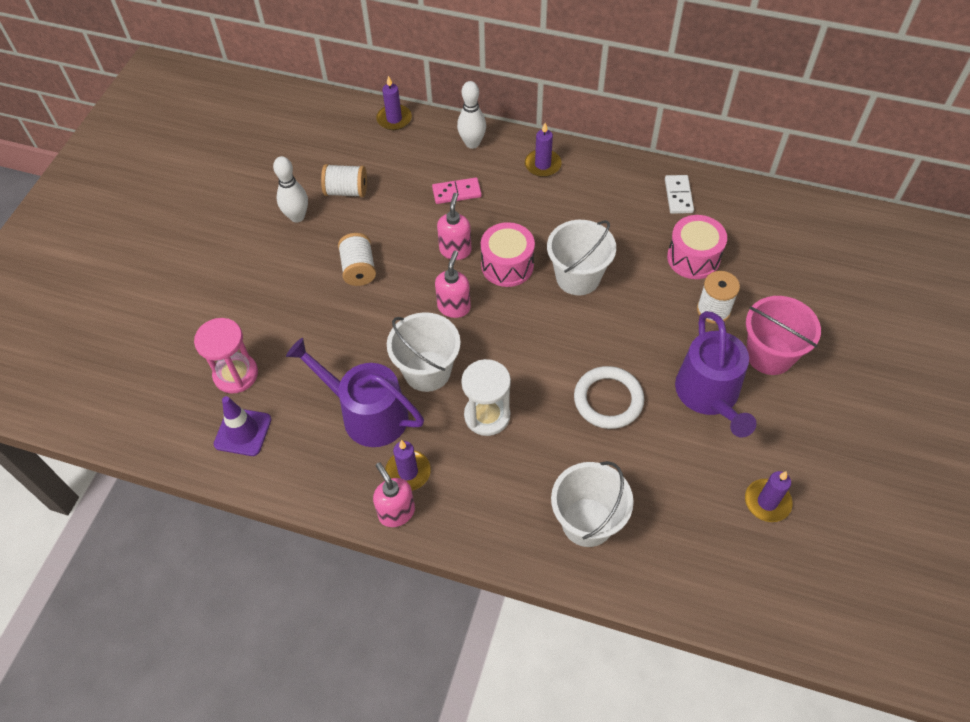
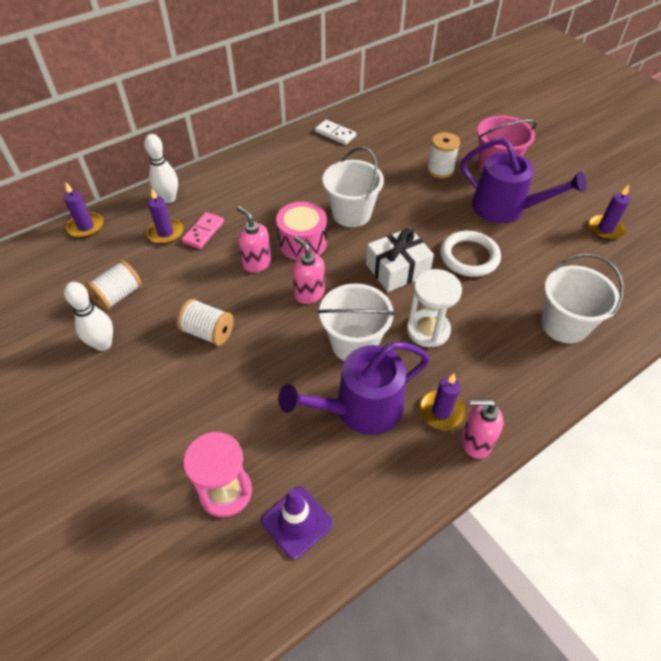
camera: 55 degrees left, 5 degrees down
(539, 353) = (397, 269): none -> white gift
(542, 165) = (234, 176): purple candle -> purple candle (165, 233)
(693, 258) = (391, 155): pink drum -> none

